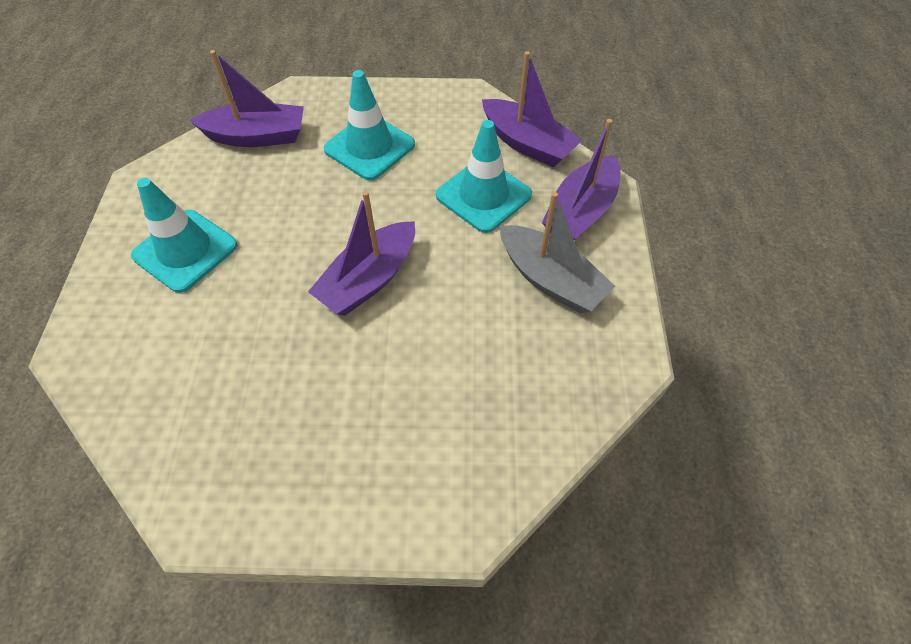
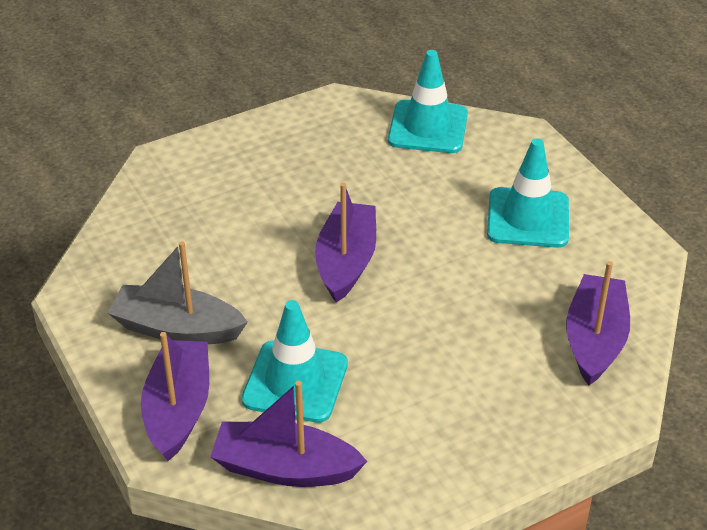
camera: 150 degrees right, 15 degrees down
(257, 136) = (595, 340): purple boat -> purple boat turned 135 degrees clockwise
(369, 147) = (463, 382): turquoise traffic cone -> turquoise traffic cone (428, 127)

